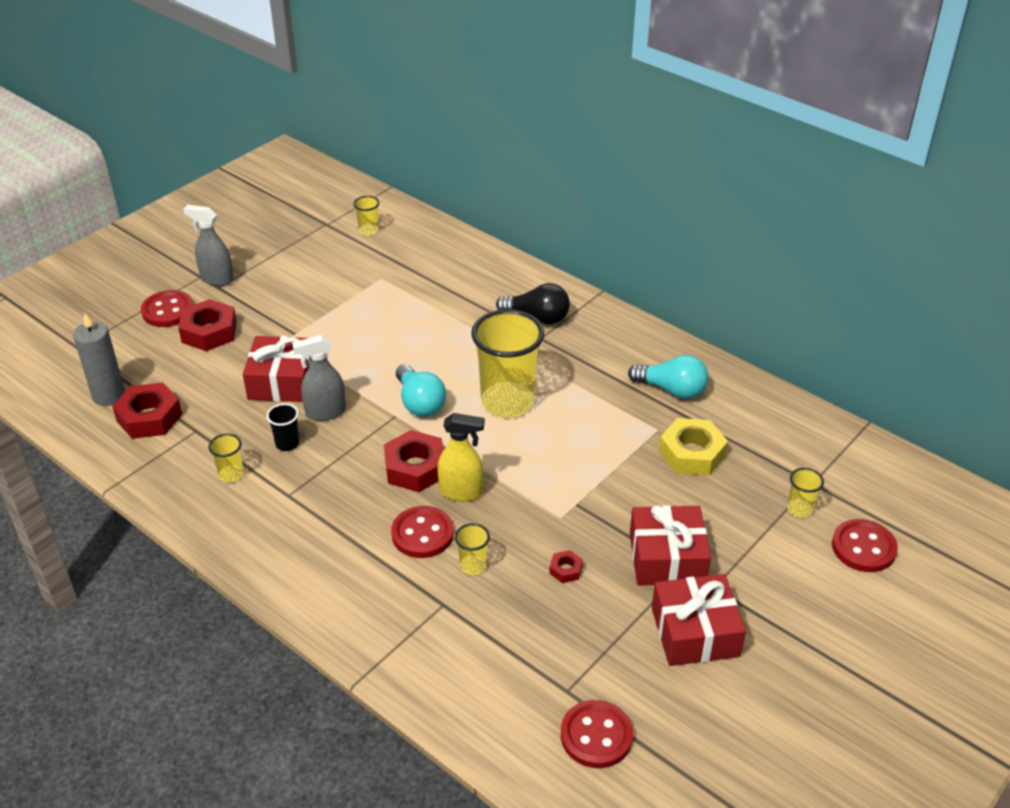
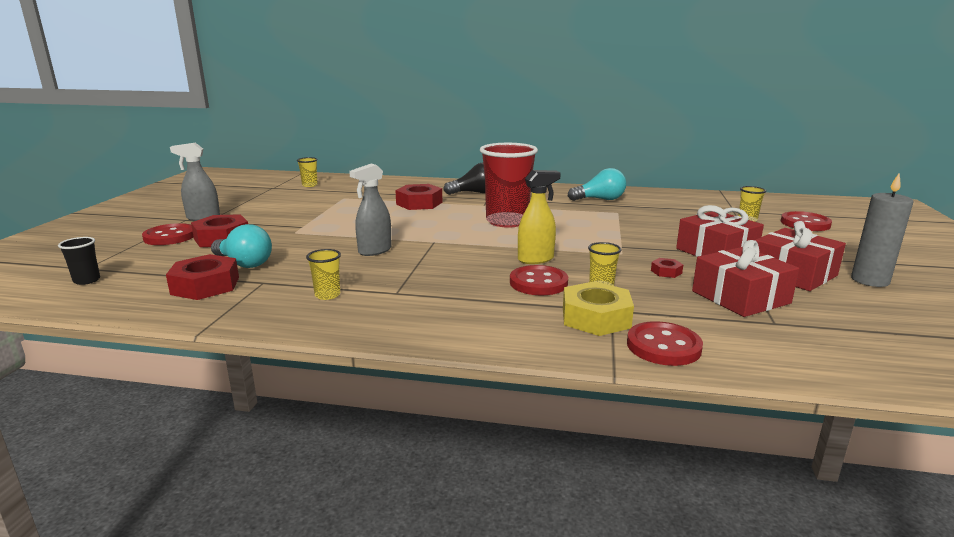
camera: 30 degrees left, 20 degrees down
(109, 395) = (147, 284): grey candle -> grey candle (870, 280)
(282, 381) = (318, 246): red gift -> red gift (740, 297)
(287, 444) = (361, 270): black cup -> black cup (87, 280)
(415, 468) = (484, 257): red nut -> red nut (419, 203)
(419, 403) = (445, 233): turquoise light bulb -> turquoise light bulb (244, 263)
(507, 402) = (507, 221): yellow cup -> red cup
(596, 736) = (838, 337): red button -> red button (663, 346)
(692, 454) = (653, 215): yellow nut -> yellow nut (596, 317)

